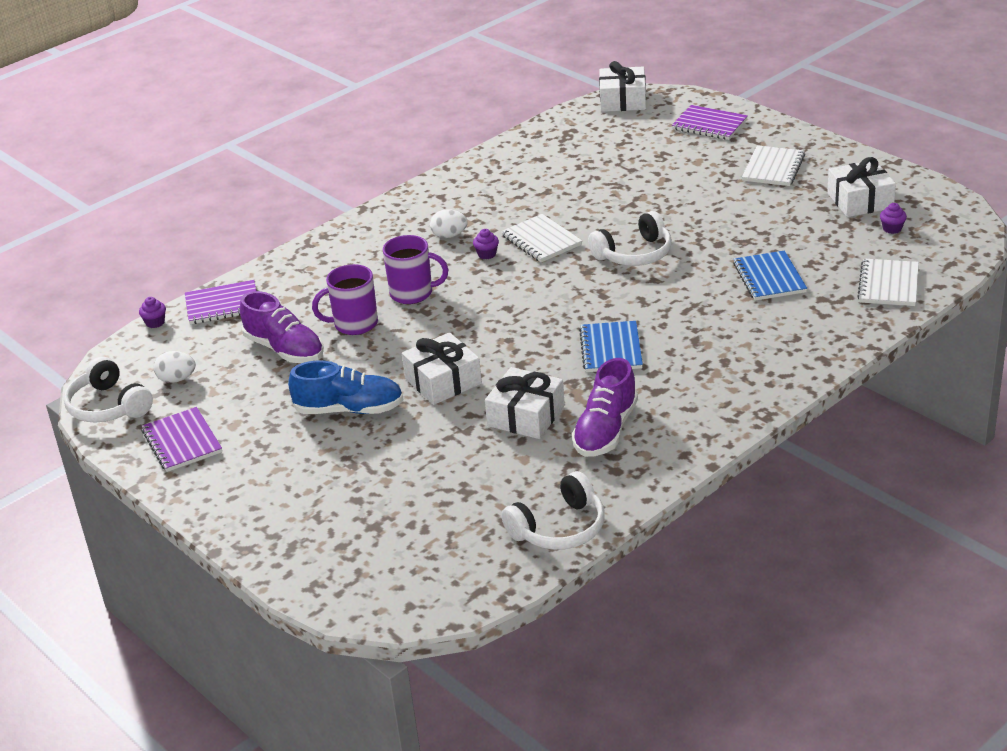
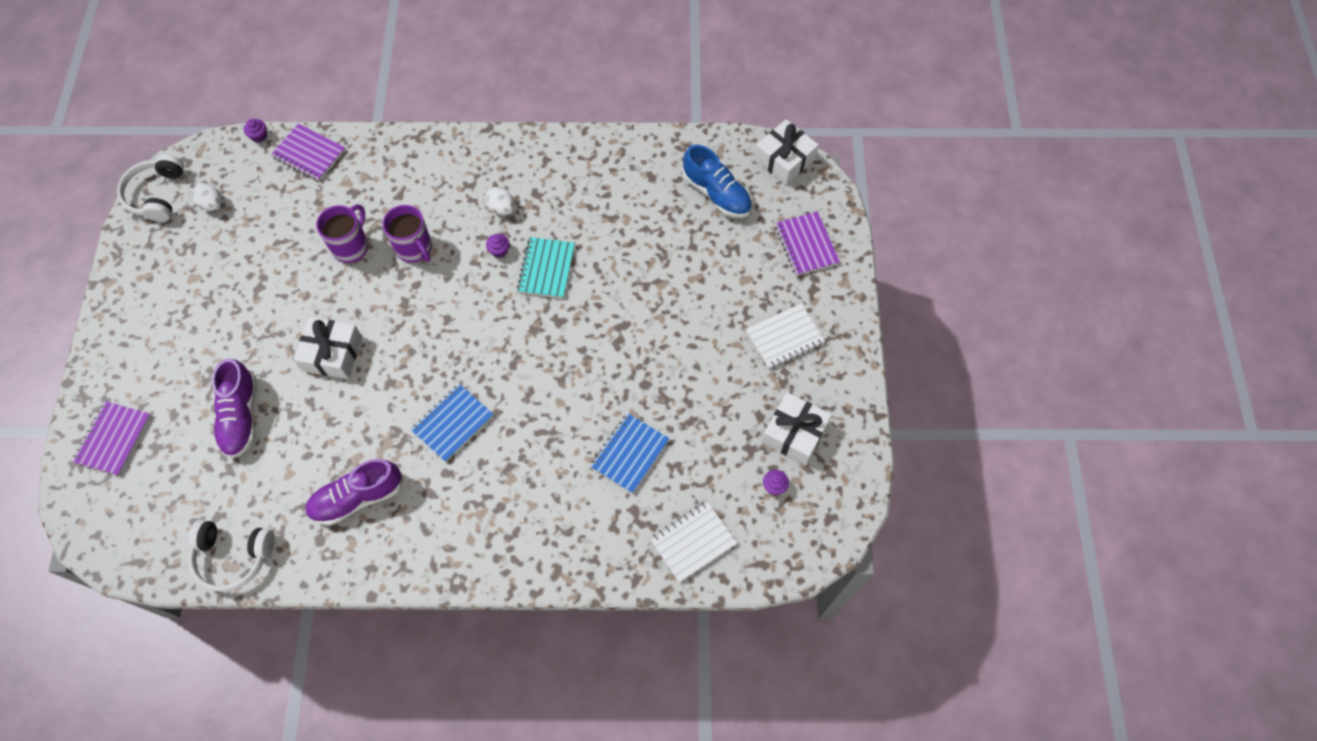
camera: 40 degrees right, 30 degrees up
(182, 441) = (154, 267): purple notebook -> purple notebook (113, 439)
(285, 349) = (291, 233): purple shoe -> purple shoe (241, 416)
(349, 409) = (259, 327): blue shoe -> blue shoe (716, 193)
(354, 324) = (351, 246): purple mug -> purple mug turned 90 degrees clockwise
(526, 416) = (335, 435): white gift -> none
(541, 240) = (546, 269): white notebook -> turquoise notebook
(634, 254) = (582, 341): white headphones -> none

